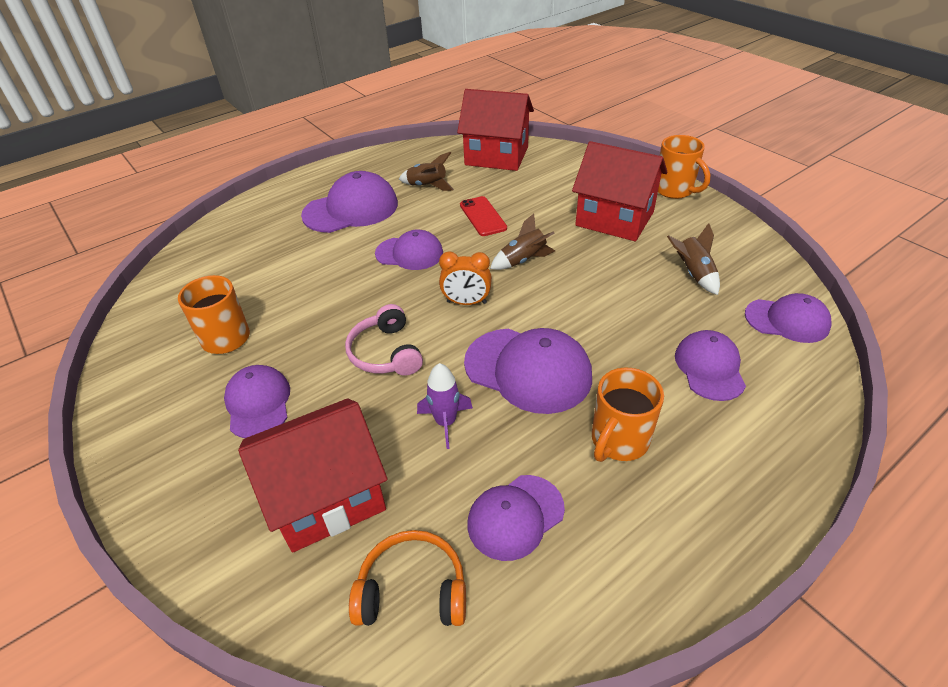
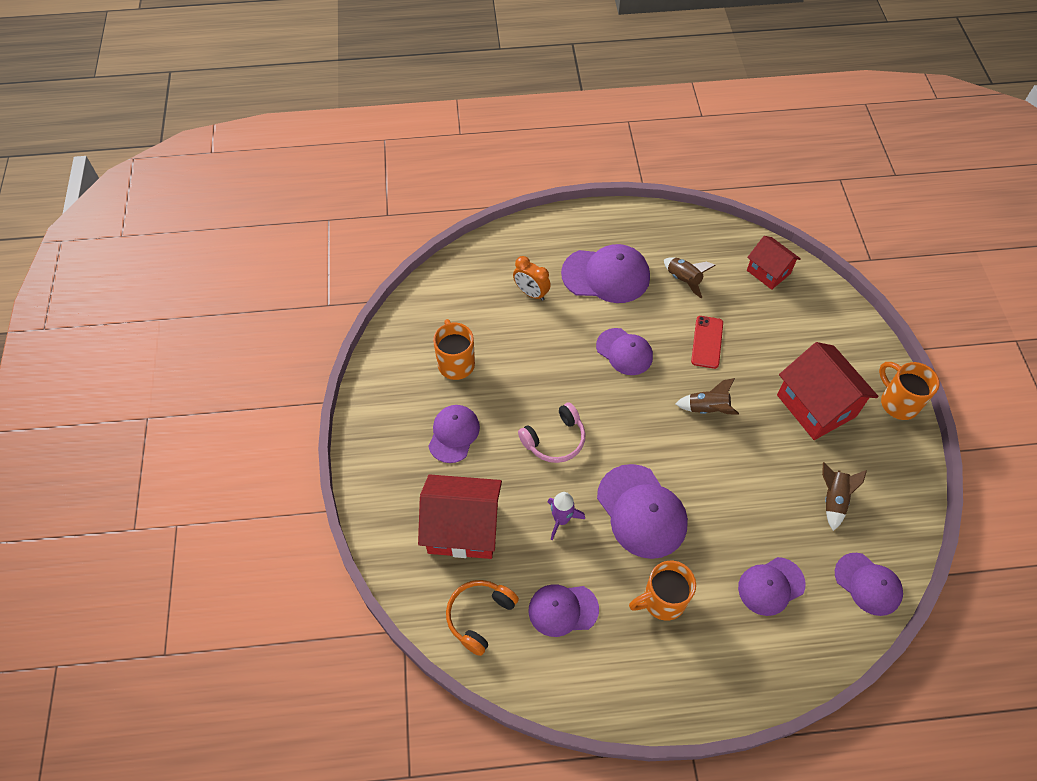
camera: 30 degrees right, 15 degrees up
(386, 353) = (555, 439): pink headphones -> pink headphones turned 135 degrees counterclockwise
(412, 590) = (479, 616): orange headphones -> orange headphones turned 90 degrees counterclockwise
(466, 302) = (637, 426): orange clock -> orange clock (531, 293)
(496, 156) = (768, 272): red house -> red house, size x0.60
(675, 190) = (897, 402): orange mug -> orange mug turned 150 degrees clockwise
(709, 368) = (771, 586): purple cap -> purple cap turned 150 degrees counterclockwise

